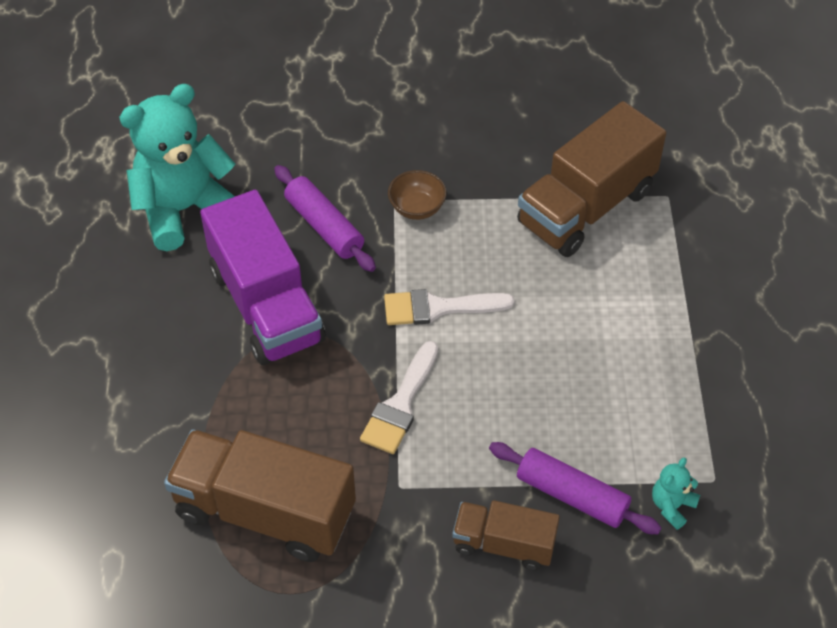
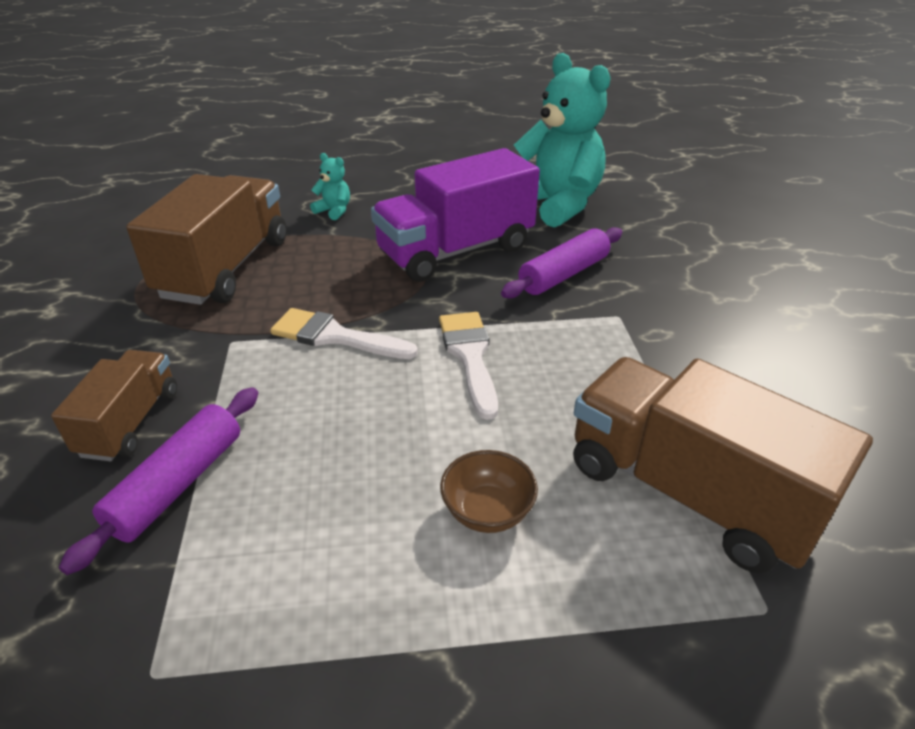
camera: 85 degrees right, 15 degrees down
(417, 208) = (615, 332): brown bowl -> brown bowl (487, 511)
(672, 506) = (122, 607): turquoise teddy bear -> turquoise teddy bear (334, 211)

